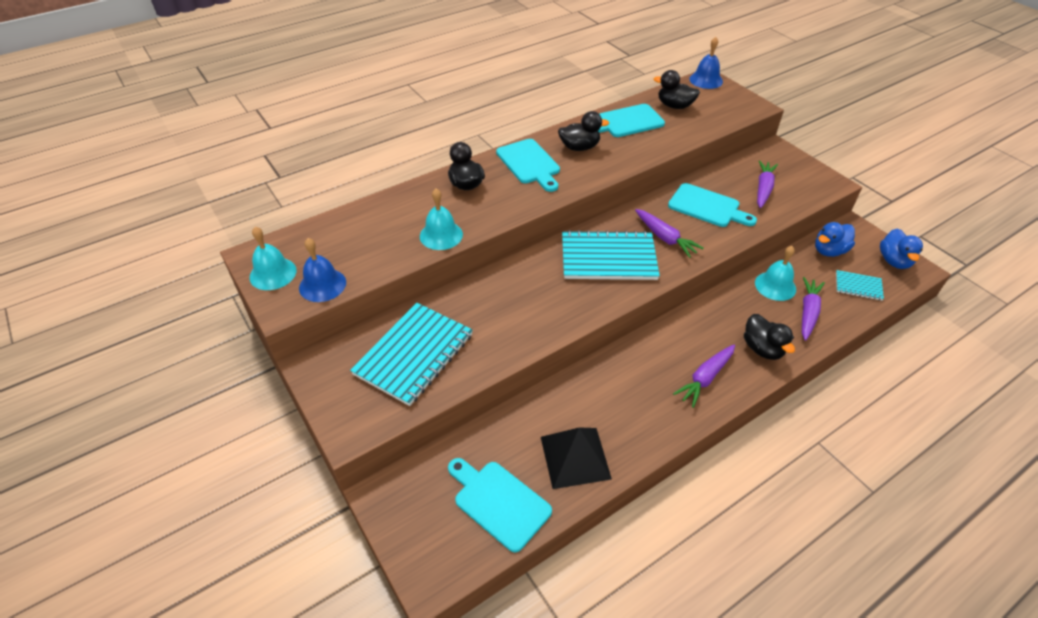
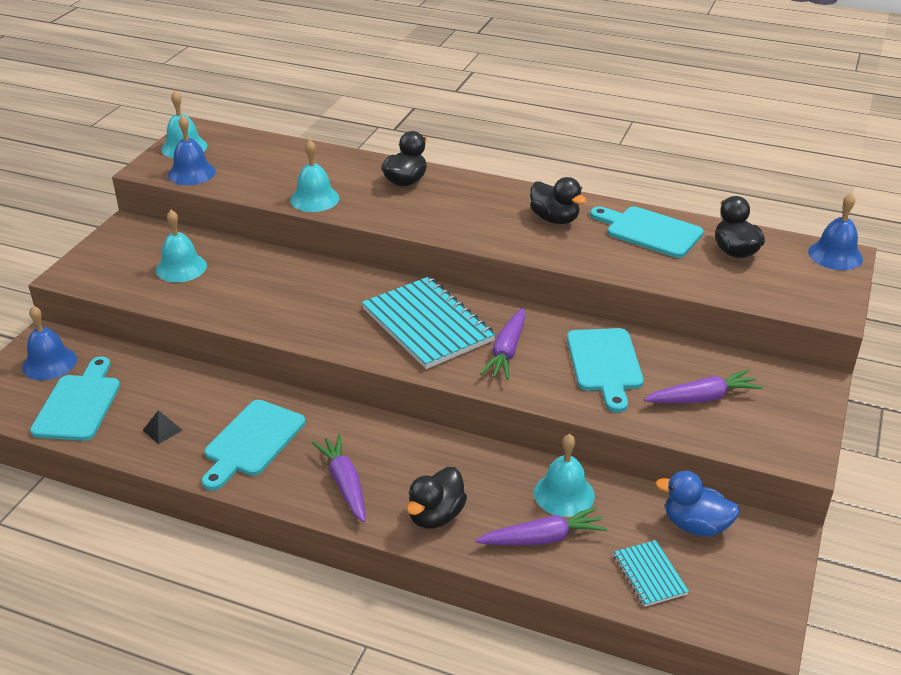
camera: 55 degrees right, 10 degrees down
(414, 354) = (181, 268): turquoise notebook -> turquoise bell
(422, 504) = (49, 363): none -> blue bell
(529, 163) = (485, 201): turquoise cutting board -> turquoise cutting board (252, 441)
(575, 457) = (162, 430): black pyramid -> black pyramid, size x0.42
(705, 378) = (344, 483): purple carrot -> purple carrot turned 60 degrees clockwise
(894, 261) = (752, 600): blue duck -> none

